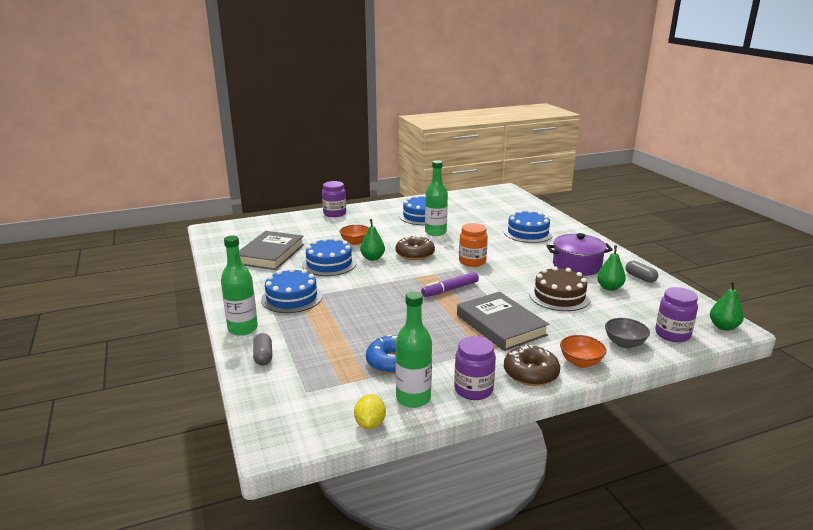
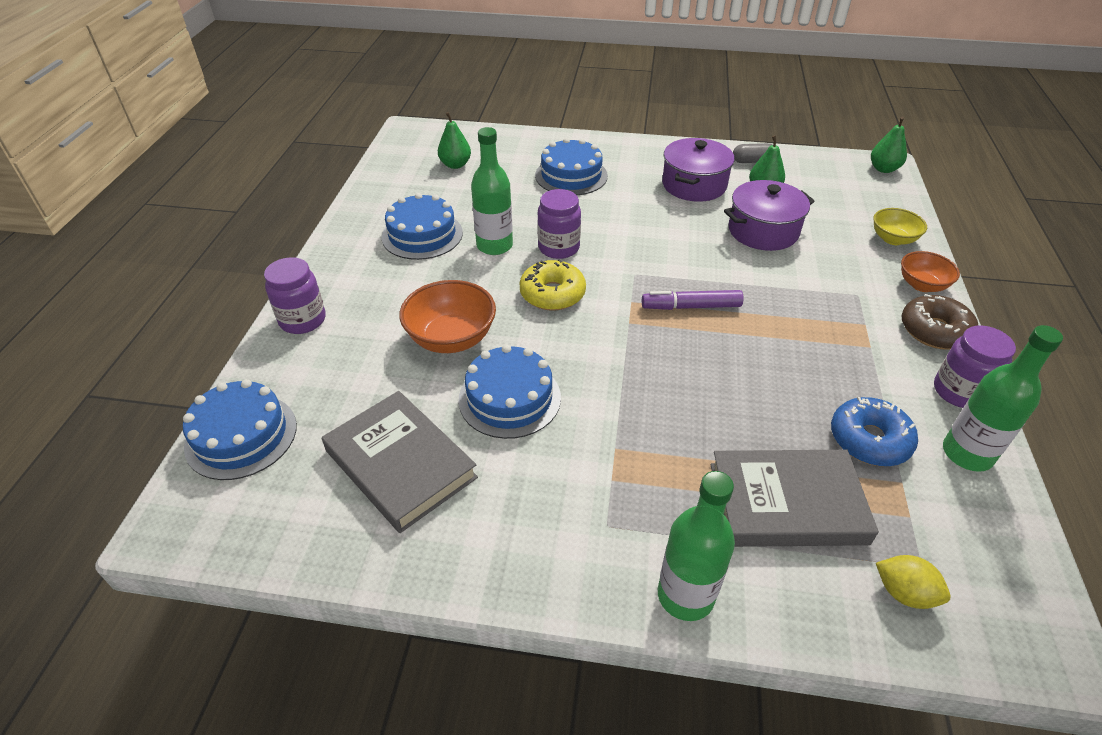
camera: 60 degrees left, 20 degrees up
(263, 356) = (797, 592): grey capsule -> none
(292, 298) = (607, 489): blue cake -> blue cake (241, 436)
(355, 242) = (451, 338): orange bowl -> orange bowl, size x1.59
(370, 424) = (1020, 520): yellow lemon -> yellow lemon (904, 593)
(372, 258) = (530, 341): green pear -> green pear (455, 165)
(415, 254) = (552, 294): brown donut -> yellow donut
(450, 289) = (691, 306): purple marker -> purple marker turned 90 degrees clockwise
(472, 261) = (620, 254): orange jar -> none
(501, 325) = (812, 305): grey book -> grey book (786, 503)
(559, 296) = (763, 231): brown cake -> purple pot
(624, 343) = (893, 239): grey bowl -> yellow bowl
(672, 334) = (886, 203): purple jar -> purple jar (558, 248)

